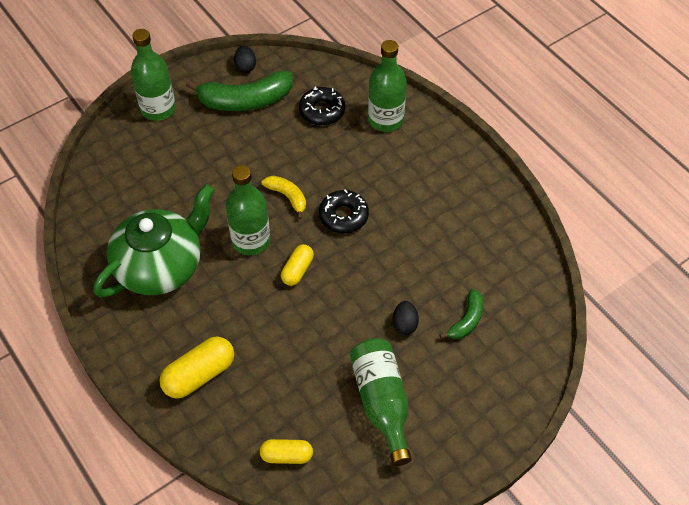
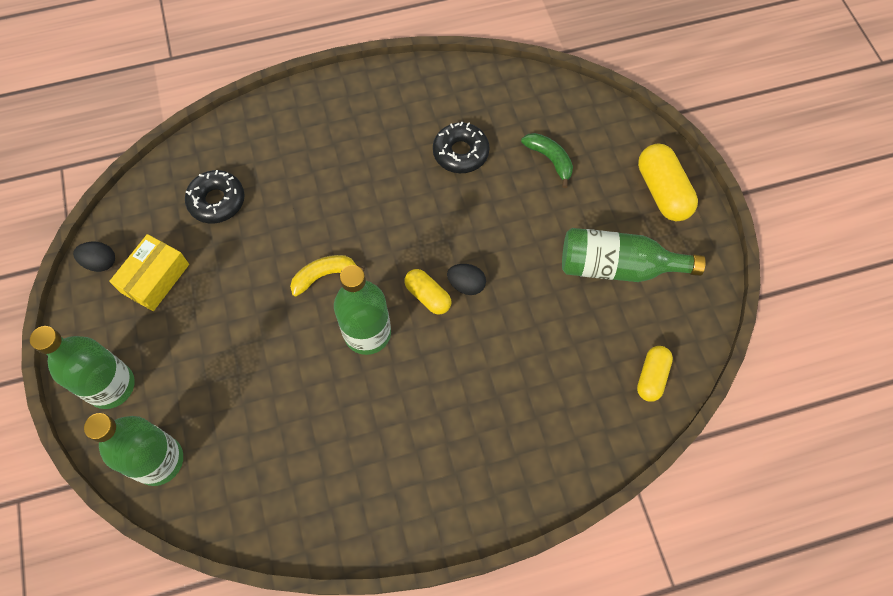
camera: 70 degrees left, 10 degrees up
(161, 266) = (360, 446): green teapot -> none
(199, 375) = (526, 441): yellow capsule -> yellow capsule (662, 191)
(245, 100) = (155, 278): green banana -> yellow box
(343, 216) = (376, 227): black donut -> black donut (460, 153)
(385, 120) = (264, 143): green bottle -> green bottle (159, 460)
(404, 324) = (534, 215): black egg -> black egg (466, 285)

